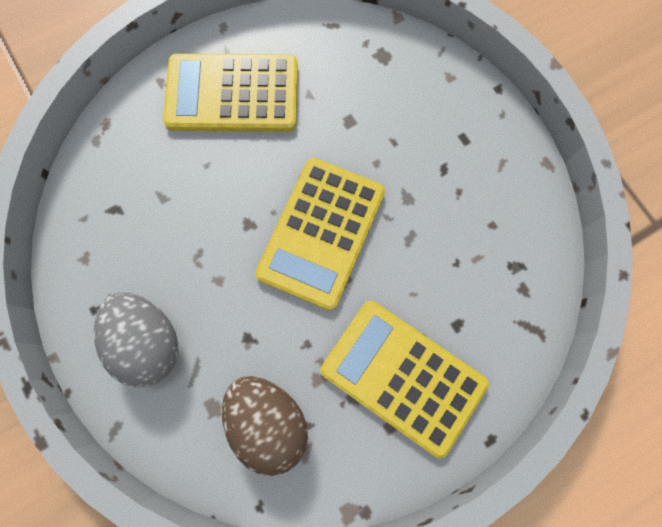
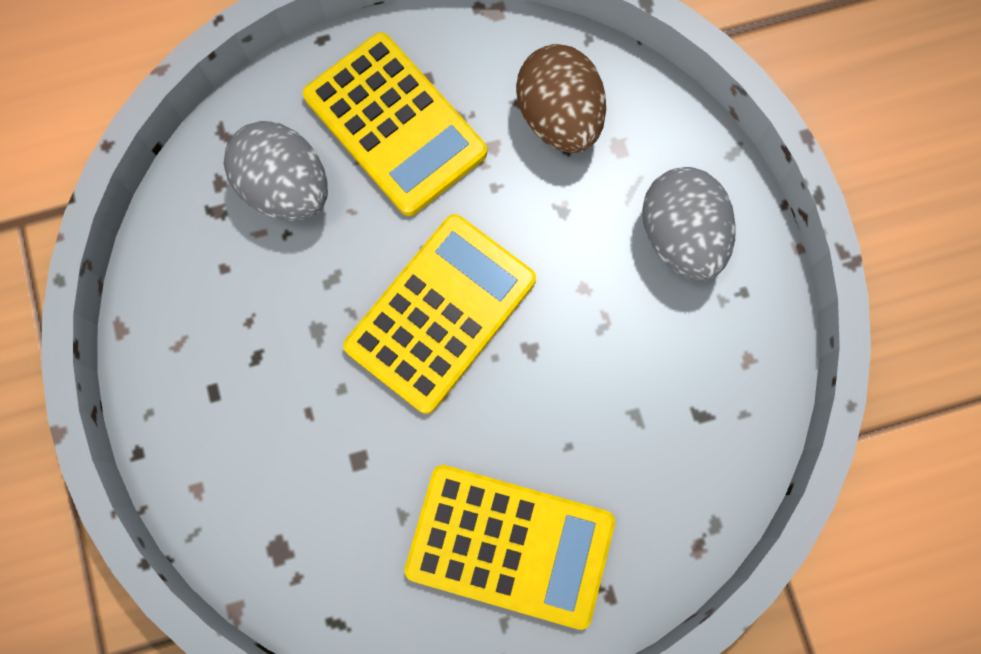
camera: 165 degrees left, 0 degrees up
(470, 299) = (286, 188): none -> grey egg

